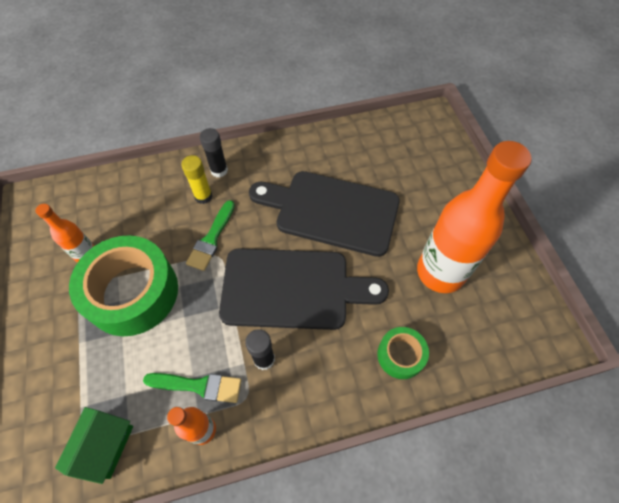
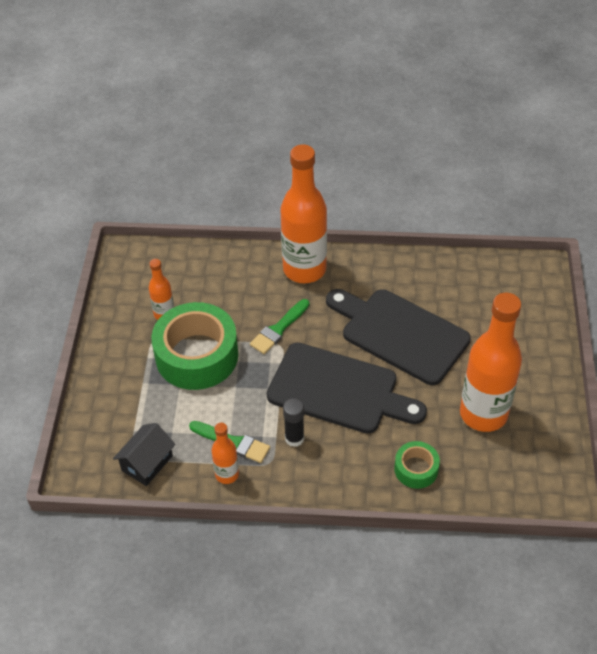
camera: 20 degrees right, 10 degrees down
(105, 446) = (147, 463): green house -> black house
(203, 196) = (282, 289): yellow glue stick -> none
(219, 170) = (304, 269): black glue stick -> orange bottle

